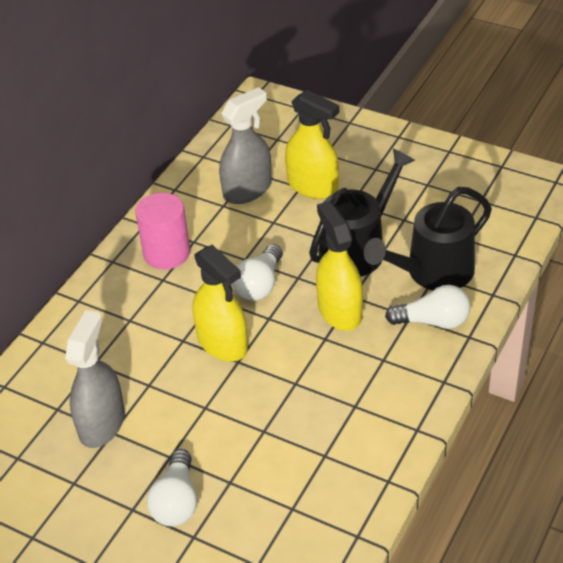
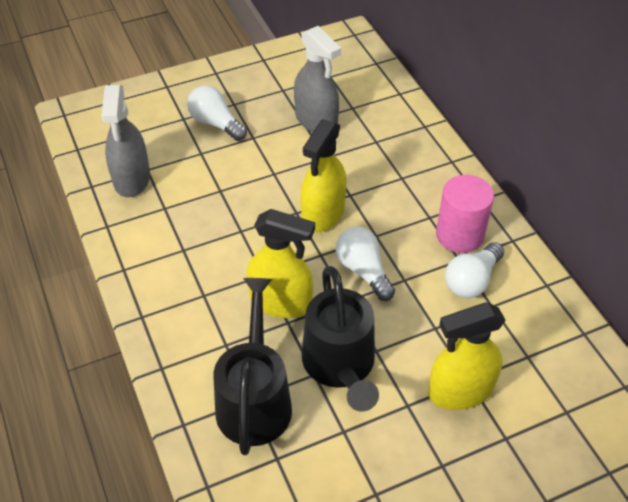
camera: 125 degrees right, 5 degrees up
(222, 343) = (323, 214): yellow spray bottle -> yellow spray bottle turned 60 degrees counterclockwise
(247, 190) = (499, 336): grey spray bottle -> grey spray bottle (132, 179)
(433, 321) = (203, 355): white light bulb -> white light bulb (472, 280)

